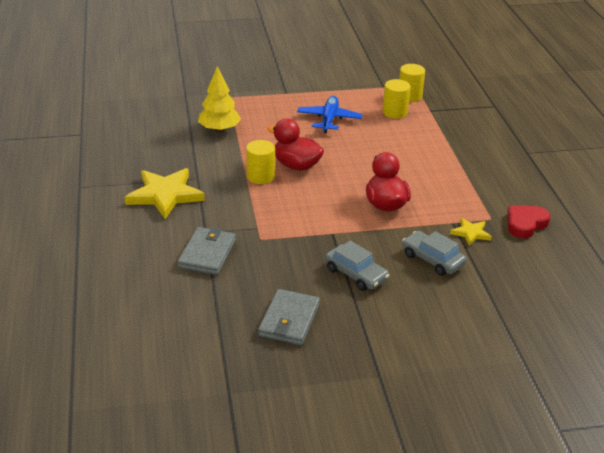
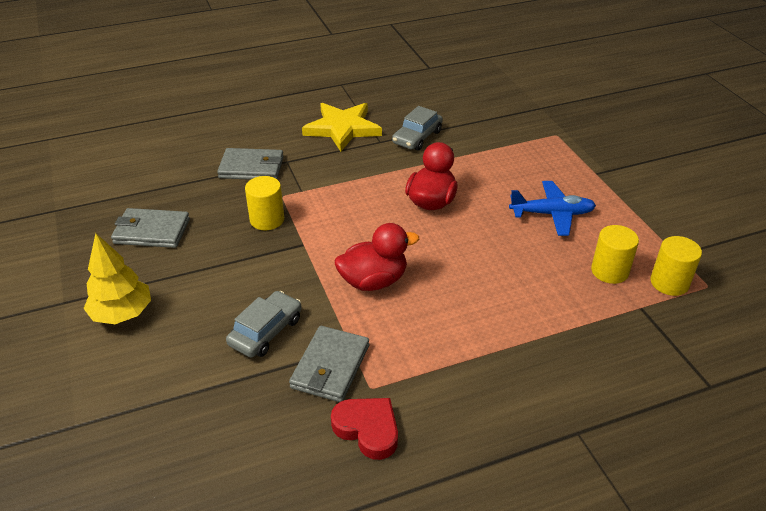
camera: 80 degrees right, 5 degrees up
(219, 129) = (481, 139): yellow tree -> yellow tree (122, 314)
(260, 176) = (398, 180): yellow cylinder -> yellow cylinder (267, 220)
(356, 274) = (229, 269): grey car -> grey car (417, 137)
(471, 233) = (330, 367): yellow star -> grey wallet

